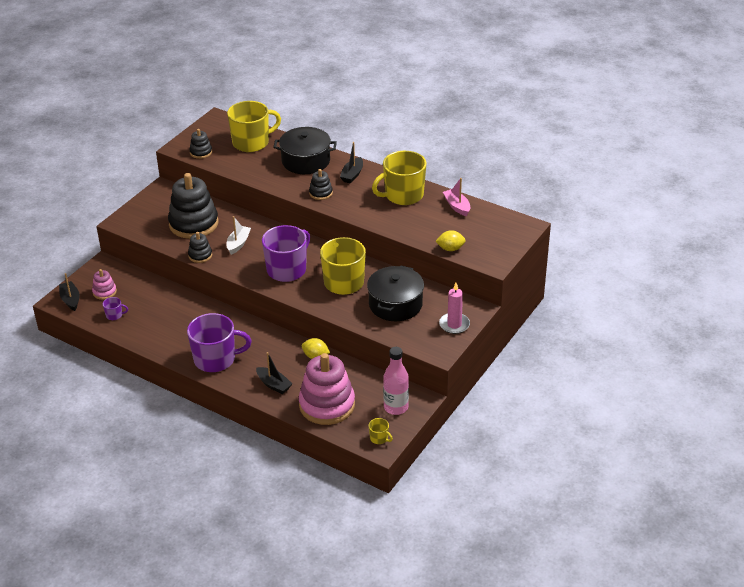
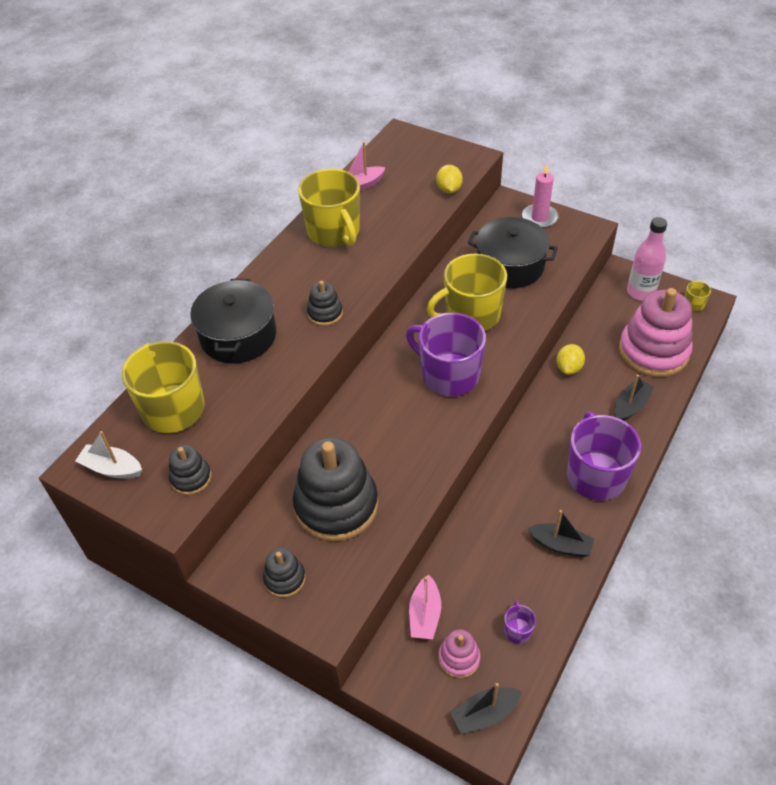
camera: 90 degrees left, 10 degrees up
(134, 280) = (424, 615): none -> pink boat
(200, 255) = (421, 485): black stacking toy -> black stacking toy (285, 578)
(238, 243) = (389, 438): white boat -> white boat (112, 468)
(352, 175) = (281, 283): black boat -> black boat (561, 545)

